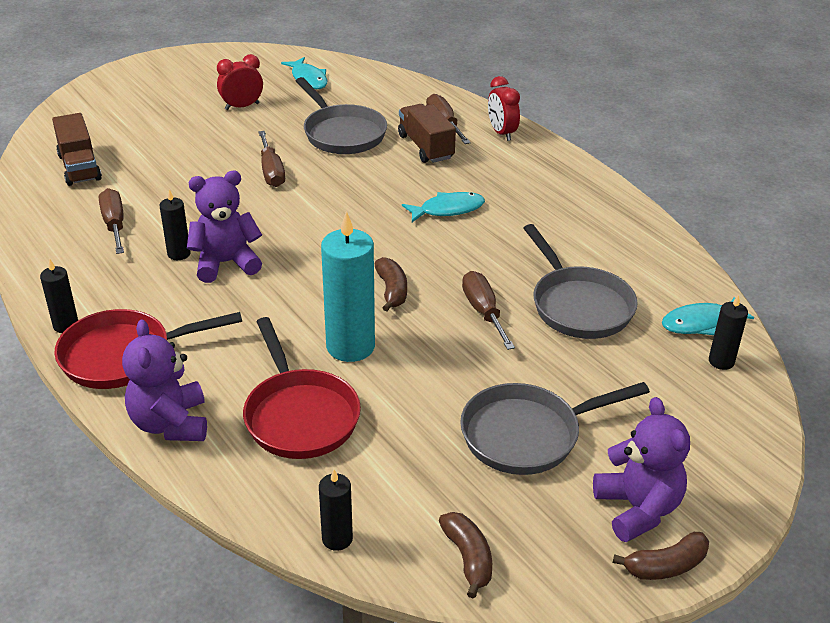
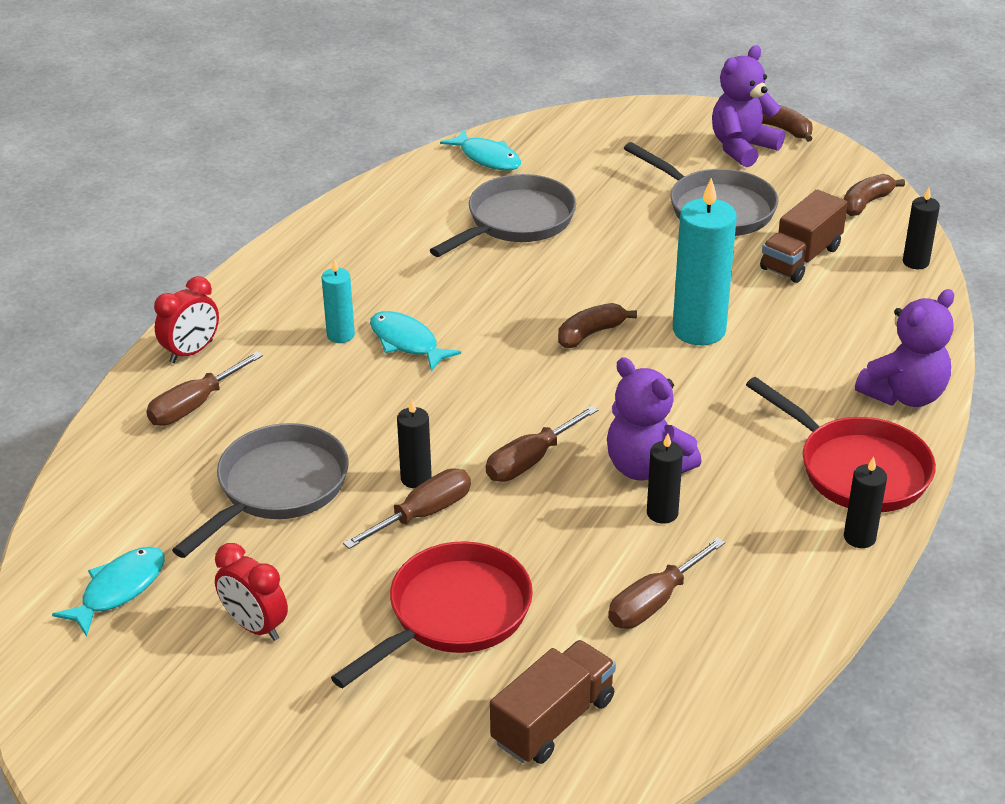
camera: 115 degrees left, 0 degrees up
(299, 415) = (815, 326): red pan -> red pan (452, 614)
(425, 147) = (268, 402): brown truck -> brown truck (801, 258)
(477, 187) = (340, 335): none -> turquoise candle
(483, 312) = (574, 270): brown screwdriver -> brown screwdriver (530, 461)
(721, 361) = (533, 141): black candle -> black candle (416, 478)

